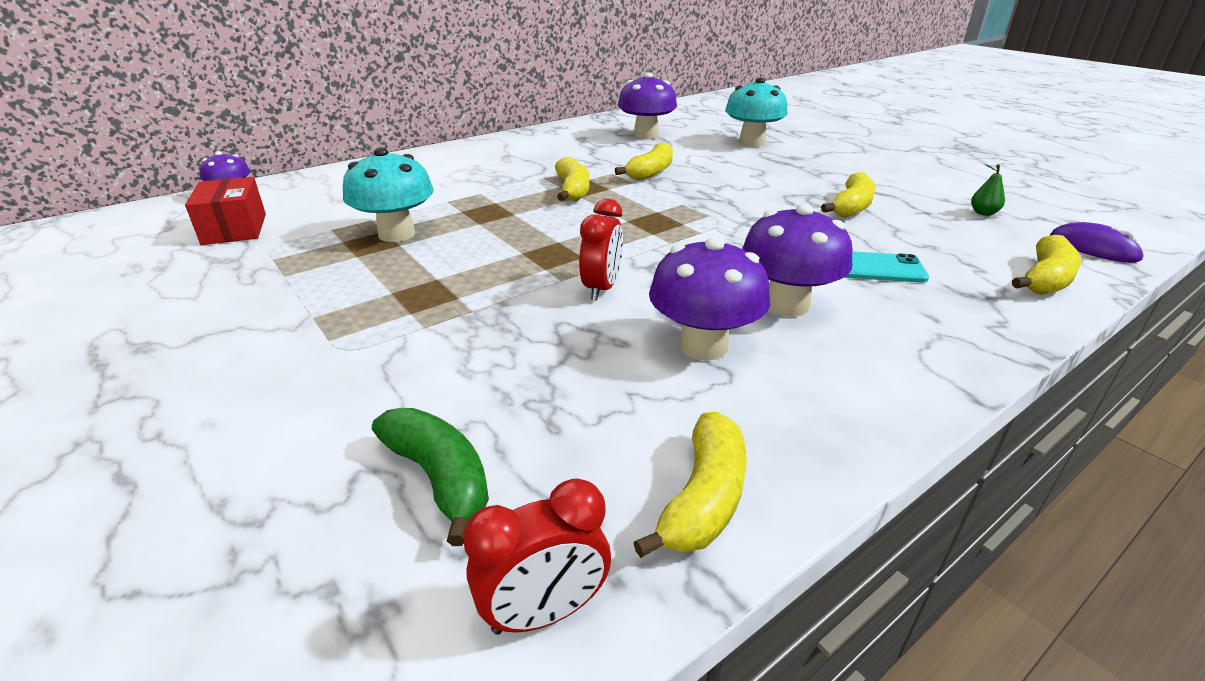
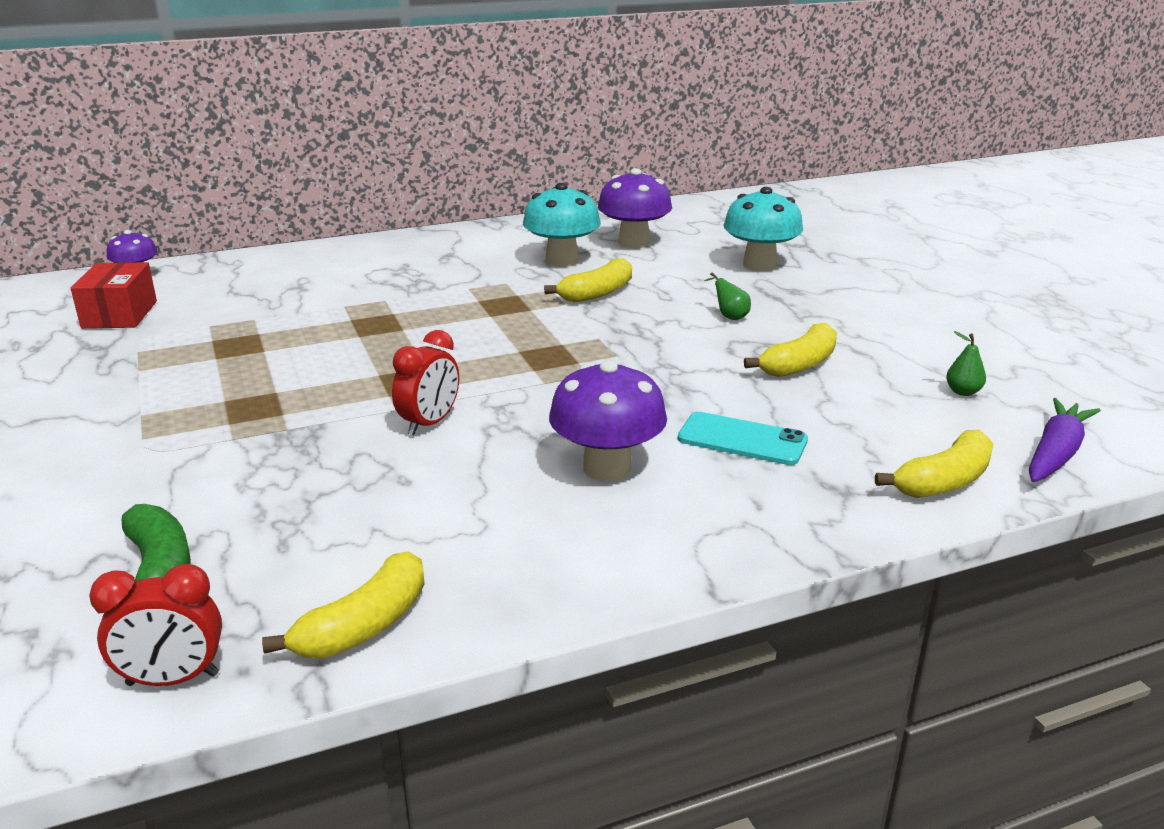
camera: 15 degrees right, 5 degrees down
(396, 234) = (268, 338): turquoise mushroom -> turquoise mushroom (562, 260)
(572, 190) = (488, 307): yellow banana -> none
(703, 346) = (482, 496): purple mushroom -> none
(766, 179) = (729, 316): none -> green pear
(1093, 248) = (1055, 453): purple mouse -> purple carrot

